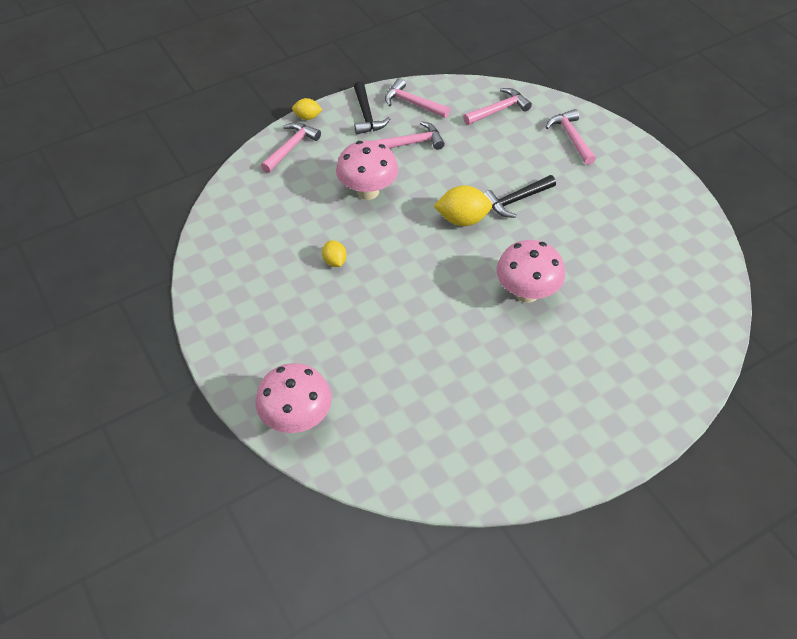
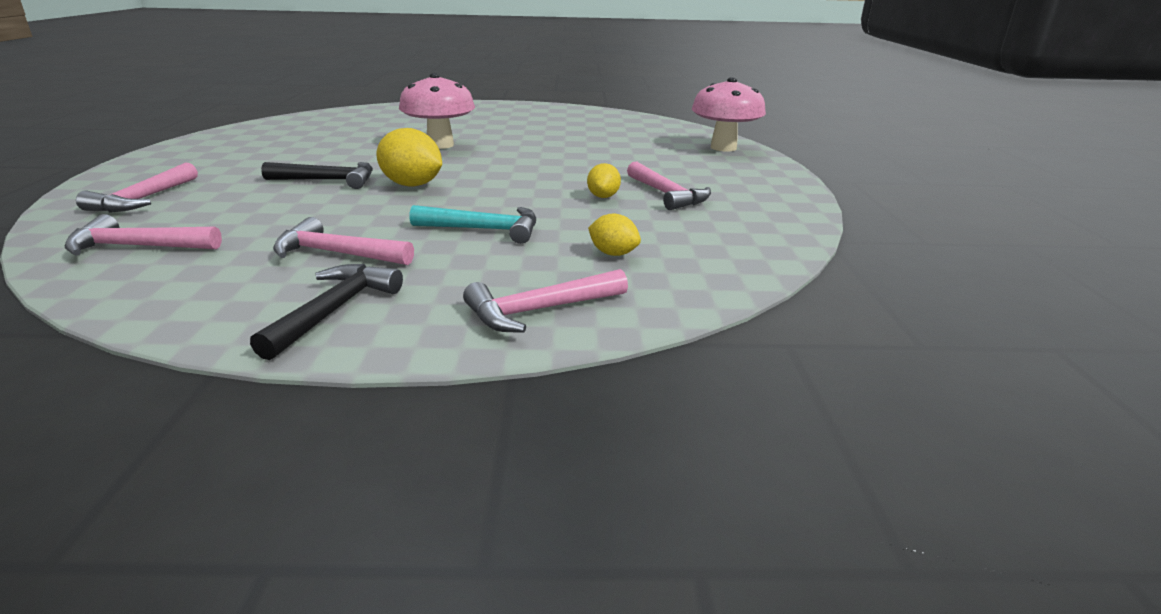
camera: 150 degrees left, 25 degrees down
(307, 117) = (446, 348): yellow lemon -> yellow lemon (613, 253)
(368, 191) = (484, 230): pink mushroom -> turquoise hammer
(412, 103) = (226, 299): pink hammer -> pink hammer (667, 195)

